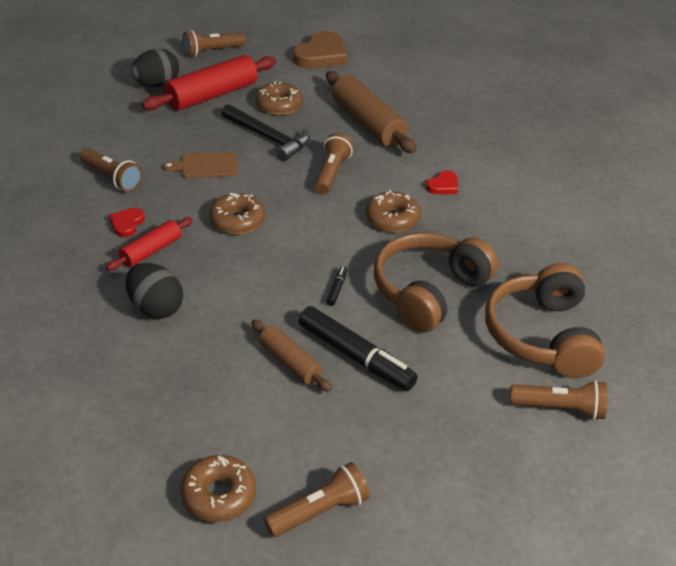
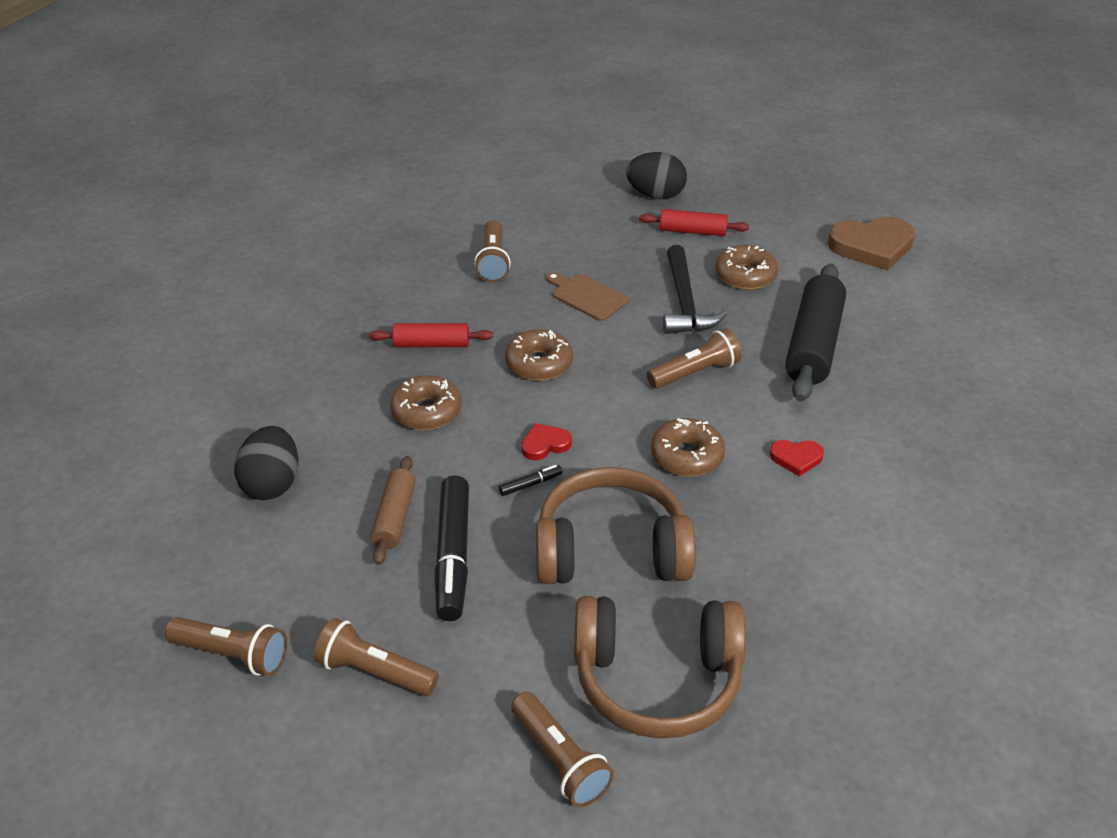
camera: 50 degrees right, 0 degrees up
(127, 224) = (447, 309): red heart -> red heart (545, 444)
(155, 308) = (365, 395): black egg -> black egg (272, 484)
(212, 51) = (757, 187): brown flashlight -> brown flashlight (375, 672)
(212, 95) = (692, 231): red rolling pin -> red rolling pin, size x0.56
(218, 495) = (190, 578): brown donut -> brown donut (426, 411)
(368, 123) = (813, 345): brown rolling pin -> black rolling pin
(541, 336) = (657, 680): brown headphones -> brown headphones turned 135 degrees counterclockwise

